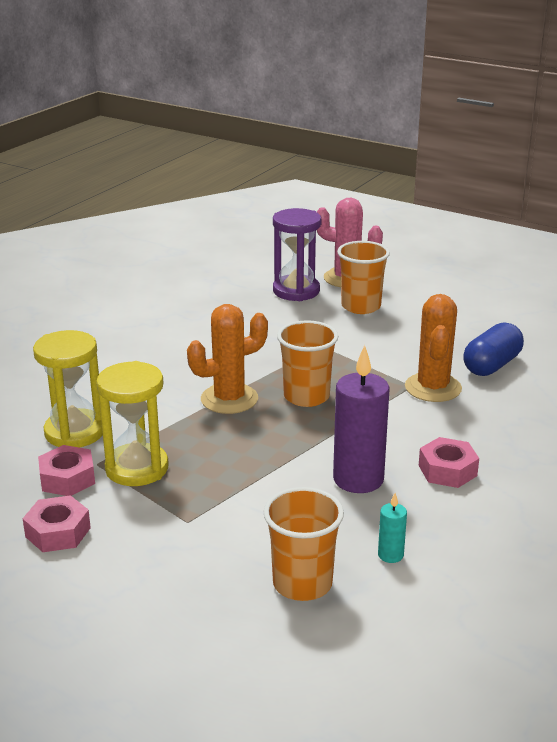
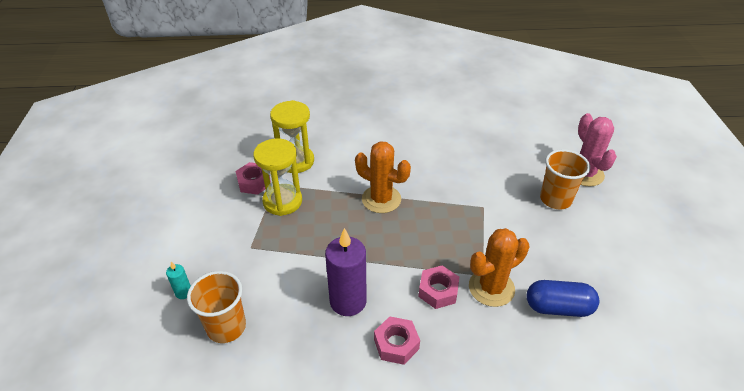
camera: 55 degrees right, 15 degrees up
(58, 532) = (208, 205): pink nut -> pink nut (438, 291)
(296, 291) = (537, 160): purple hourglass -> none
(306, 396) = (417, 230): orange cup -> none
(390, 555) = (281, 357): turquoise candle -> turquoise candle (183, 292)

